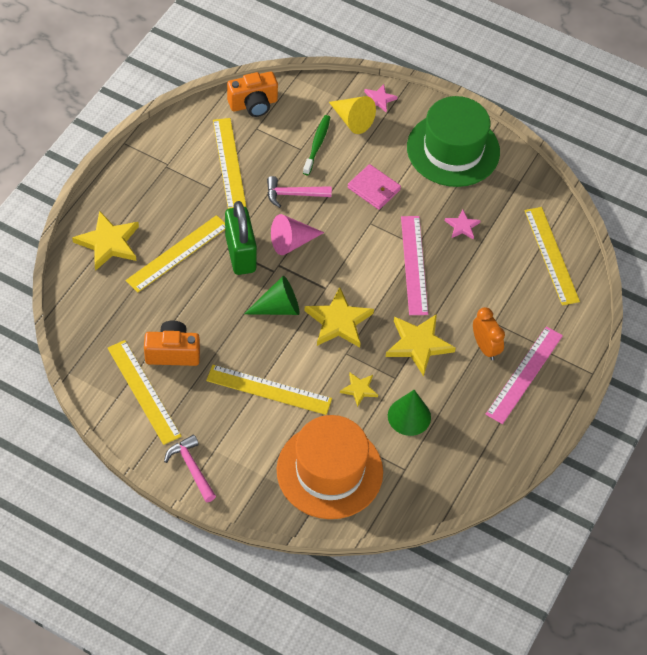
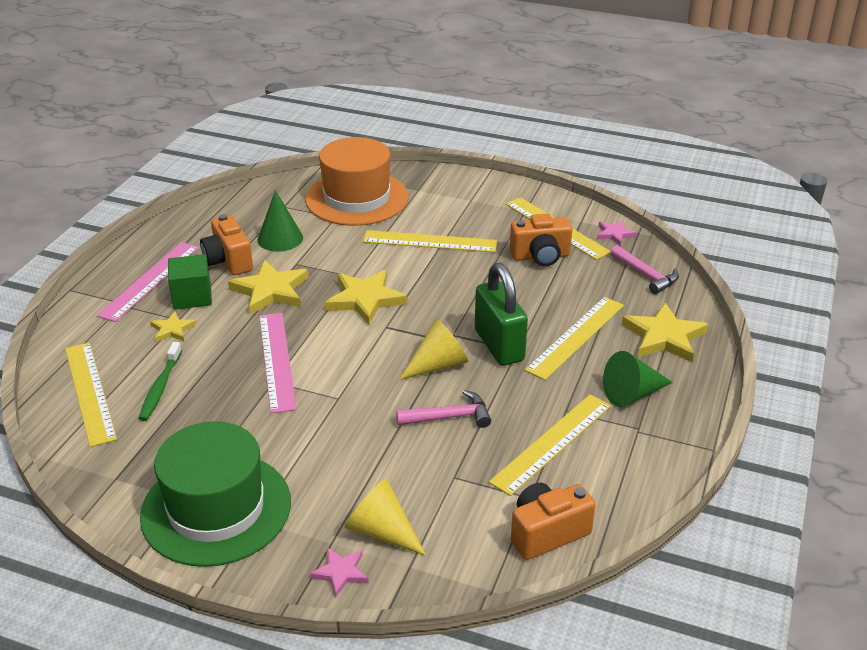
camera: 175 degrees right, 20 degrees down
(191, 468) = (487, 188): pink hammer -> pink hammer (646, 275)
(229, 163) = (552, 443): yellow ruler -> yellow ruler turned 60 degrees clockwise
(278, 307) = (437, 303): green cone -> green cone (632, 394)
(291, 242) = (438, 364): pink cone -> yellow cone
(317, 144) = (431, 486): green toothbrush -> green toothbrush (160, 387)
(359, 389) = (334, 251): yellow star -> yellow star (172, 329)
(374, 189) = (337, 438): pink wallet -> none
(456, 391) = (228, 261): none -> orange camera
(462, 226) = (210, 409): pink star -> pink star (614, 234)
(485, 347) = (192, 297): orange clock -> green cube

